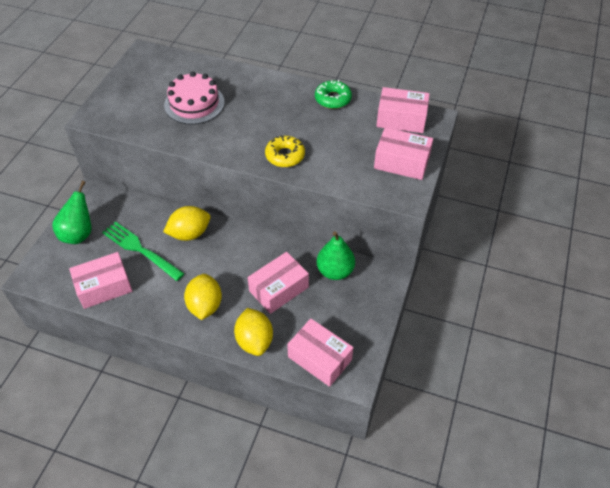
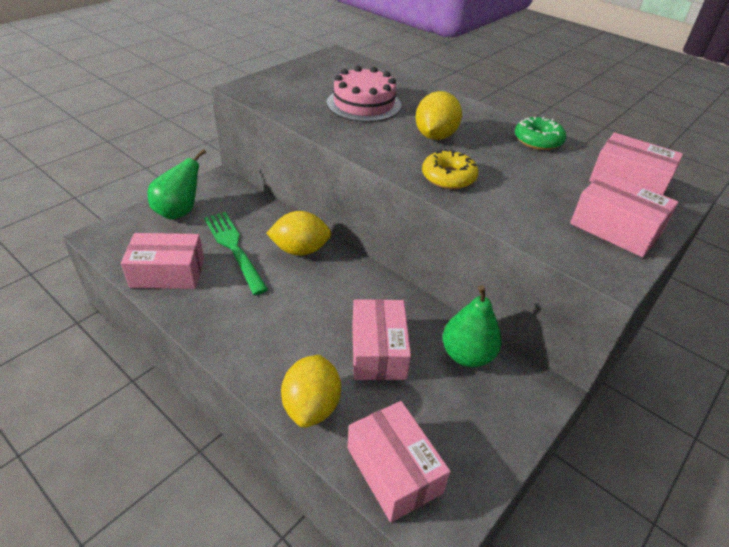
camera: 20 degrees right, 10 degrees down
(205, 306) = (271, 336): yellow lemon -> yellow lemon (435, 136)
(279, 289) = (378, 350): pink box -> pink box turned 75 degrees counterclockwise

